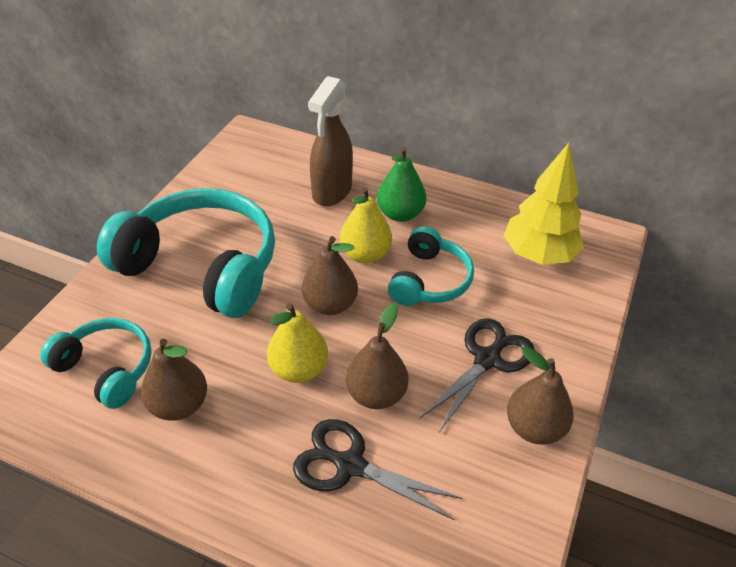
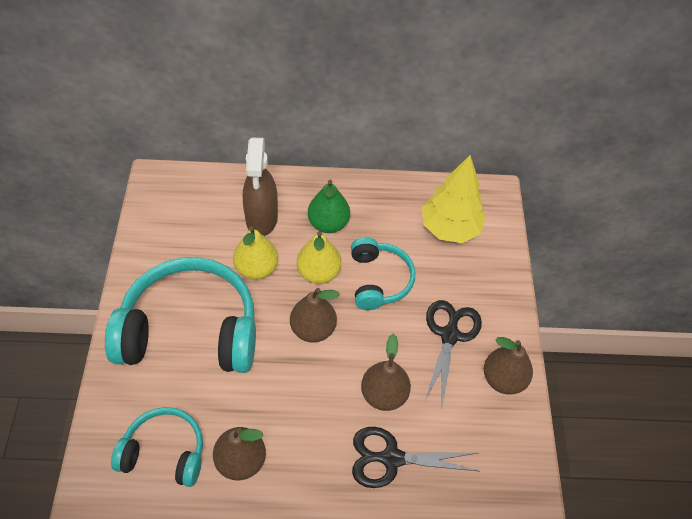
camera: 25 degrees left, 10 degrees up
(298, 369) = (316, 395): yellow pear -> yellow pear (256, 268)

